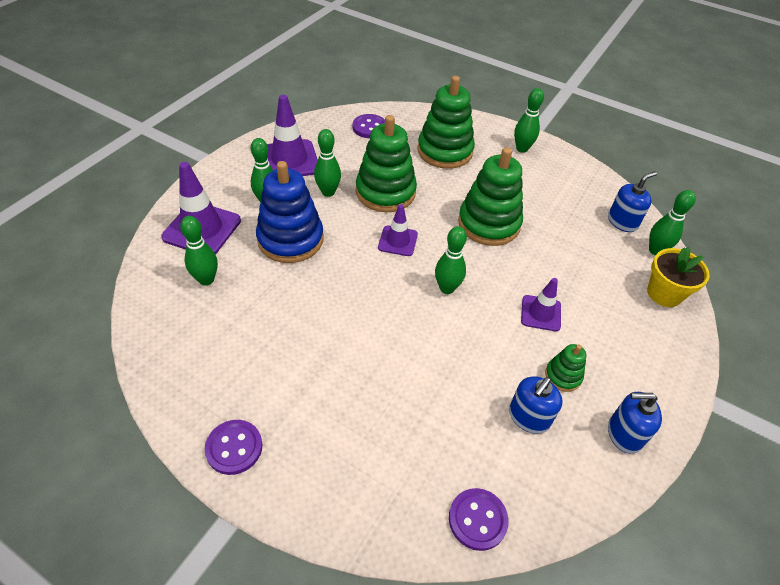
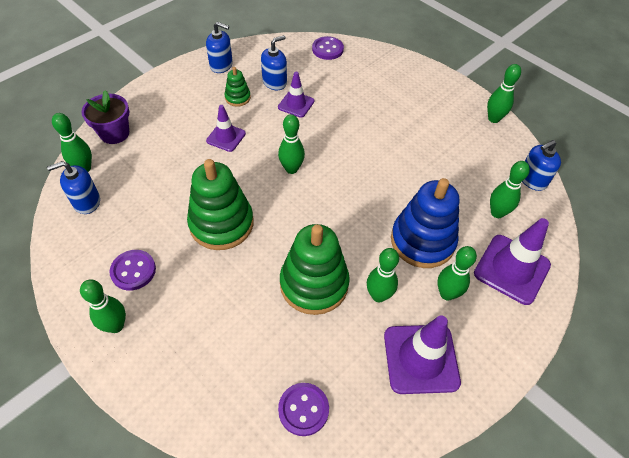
camera: 165 degrees left, 5 degrees up
(151, 328) = (532, 180): none -> blue soap dispenser
(184, 419) = (493, 119): none -> green bowling pin
(234, 448) = (460, 100): purple button -> purple button (133, 271)
(398, 241) = (319, 220): purple traffic cone -> purple traffic cone (296, 104)
(445, 151) = (218, 339): green stacking toy -> none
(664, 293) = (114, 133): yellow flower pot -> purple flower pot

